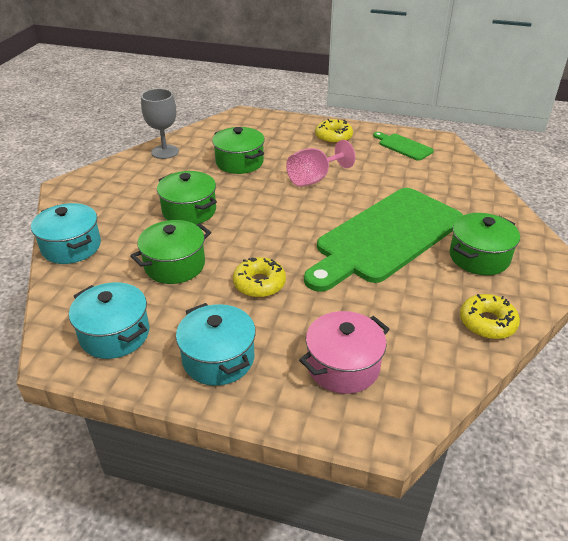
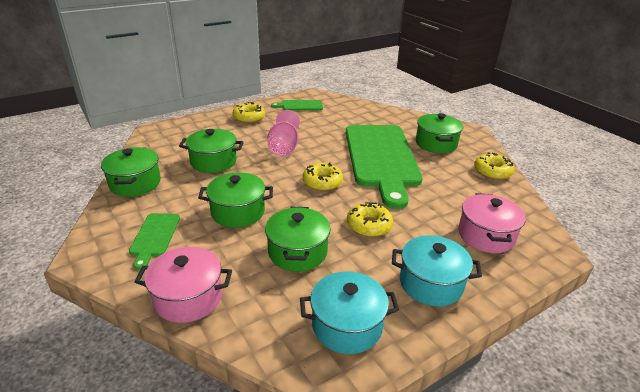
camera: 50 degrees left, 5 degrees down
(71, 247) = (188, 297): turquoise pot -> pink pot
(116, 196) = (154, 237): none -> green cutting board
(165, 152) = (135, 183): grey goblet -> green pot
(290, 226) = (322, 182): none -> yellow donut

